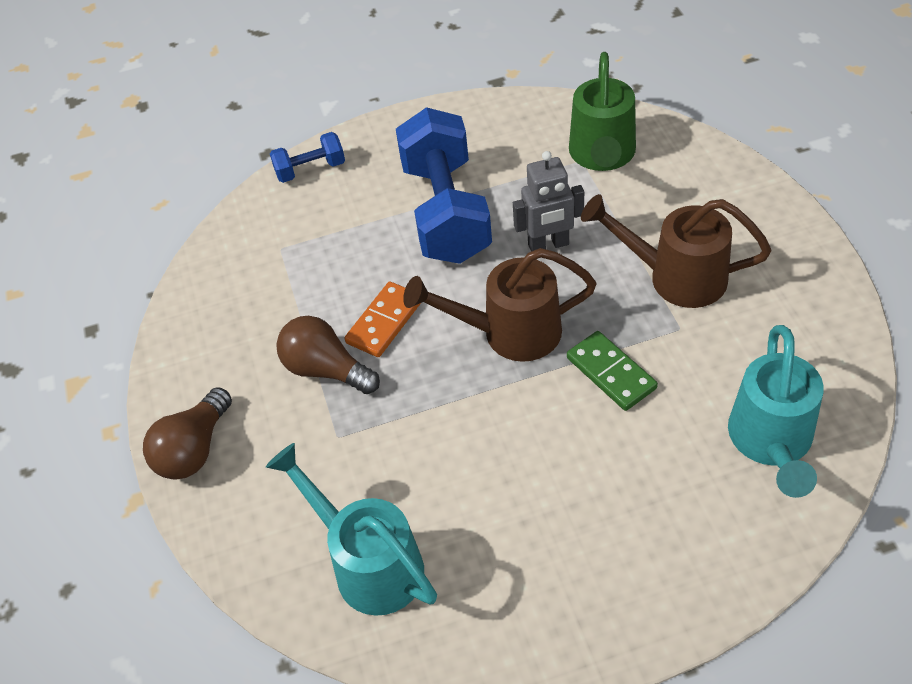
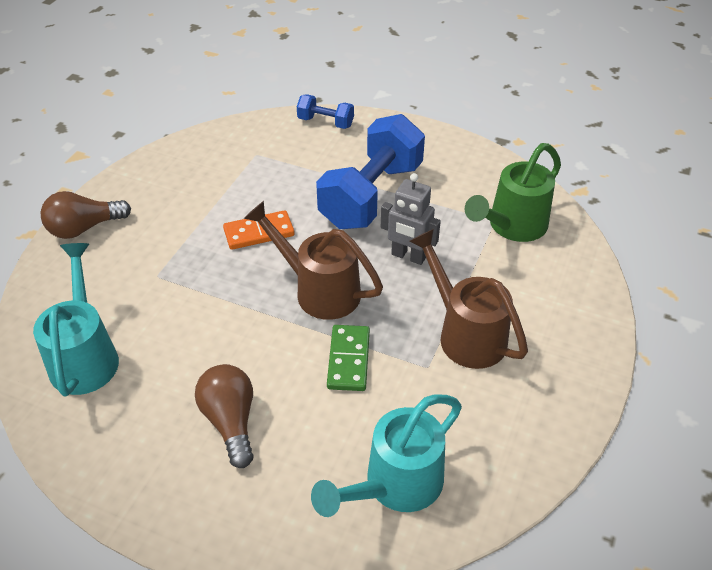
camera: 35 degrees right, 5 degrees down
(326, 370) = (196, 236): brown light bulb -> brown light bulb (231, 421)

